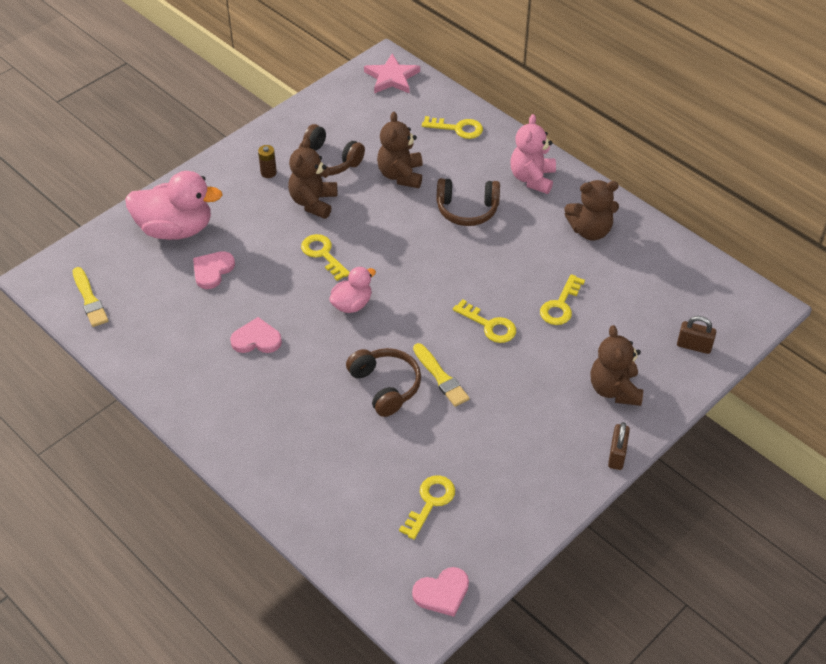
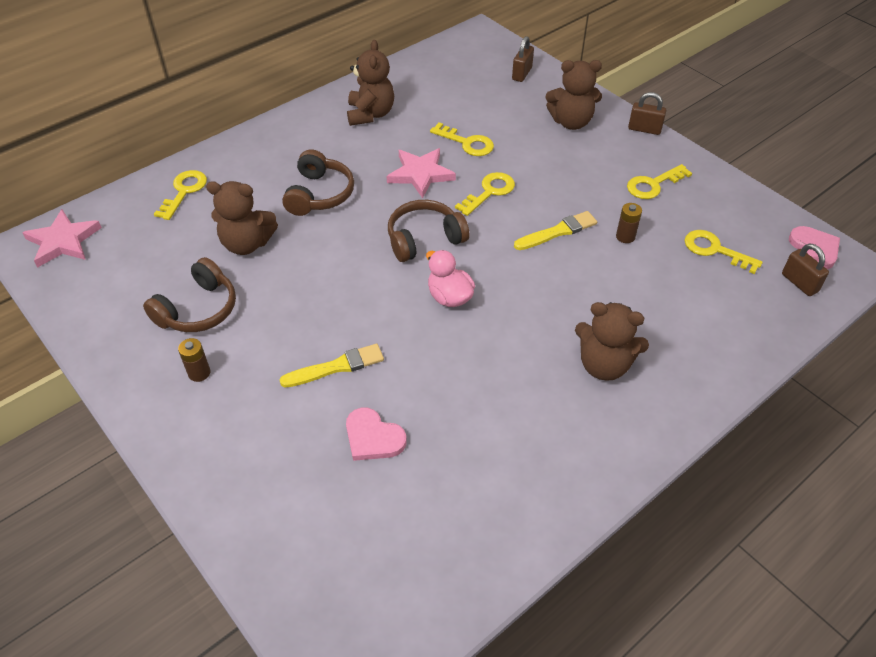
camera: 85 degrees left, 0 degrees up
(89, 299) = (408, 599): yellow brush -> yellow brush (336, 367)
(176, 229) = (282, 484): pink duck -> none
(256, 339) = (498, 389): pink heart -> none
(313, 202) = (270, 327): brown teddy bear -> brown teddy bear (604, 365)
(323, 254) = (364, 320): yellow key -> yellow key (653, 185)
(385, 386) = (570, 274): brown headphones -> brown headphones (424, 239)
(391, 570) = (799, 283): none -> brown padlock
(440, 429) = (625, 236): none -> brown battery
(506, 274) = (420, 174): none -> pink star
(532, 178) = (285, 144): pink teddy bear -> none

